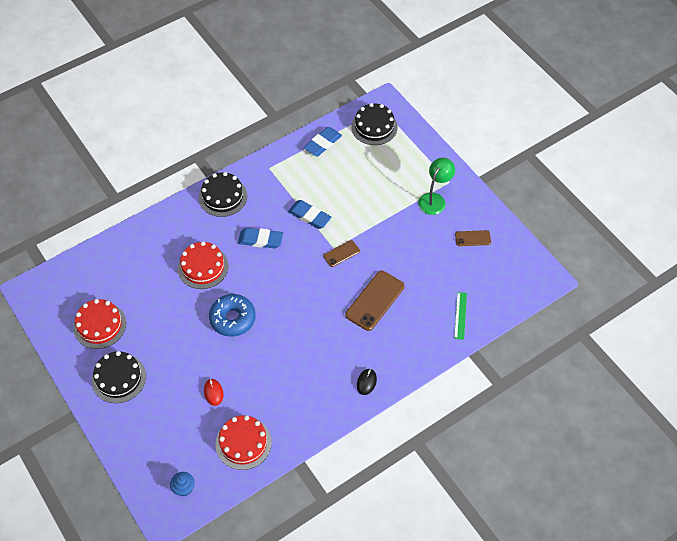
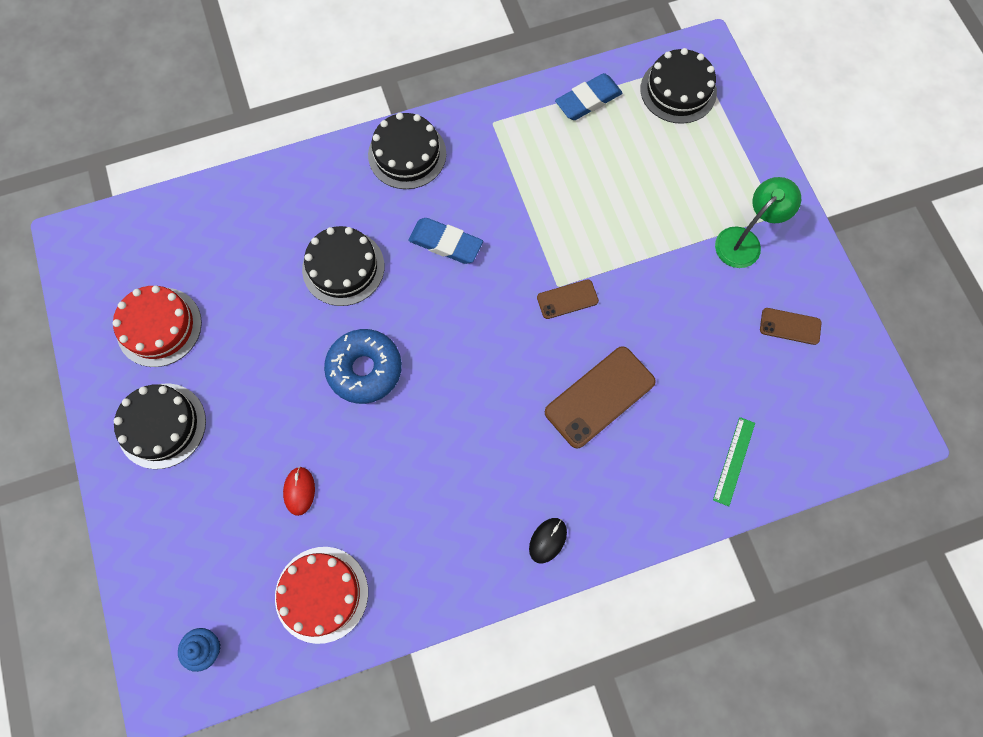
camera: 15 degrees right, 15 degrees up
(203, 267) = (343, 267): red cake -> black cake
(309, 216) = (534, 221): blue eraser -> none

